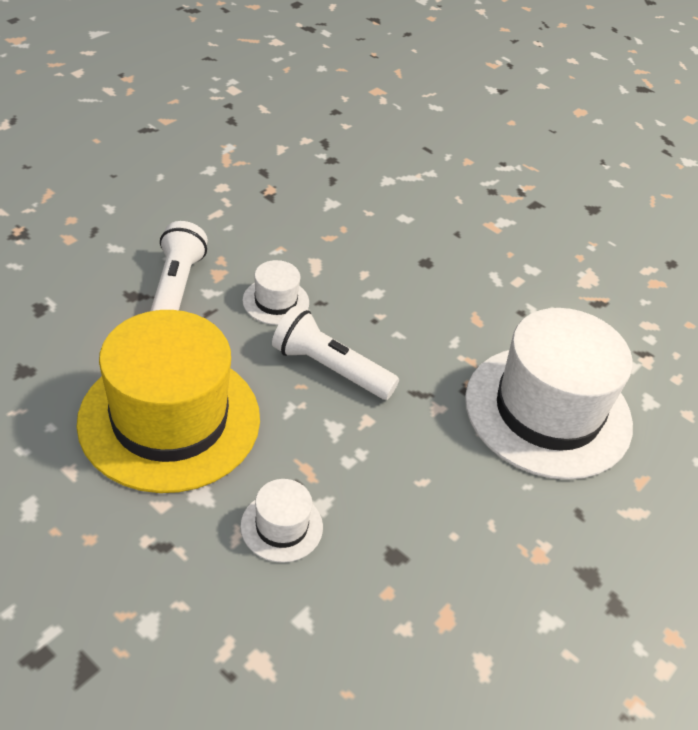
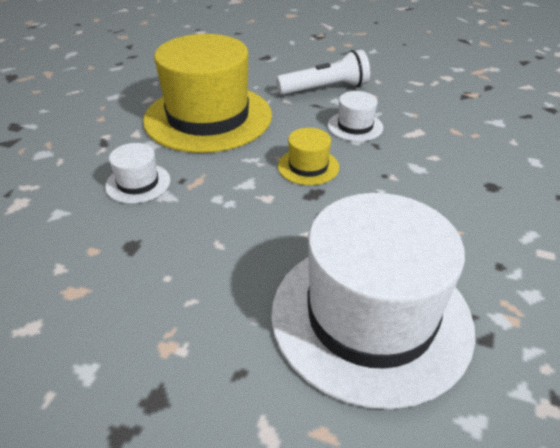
camera: 75 degrees right, 5 degrees down
(330, 368) = (308, 166): white flashlight -> yellow hat

